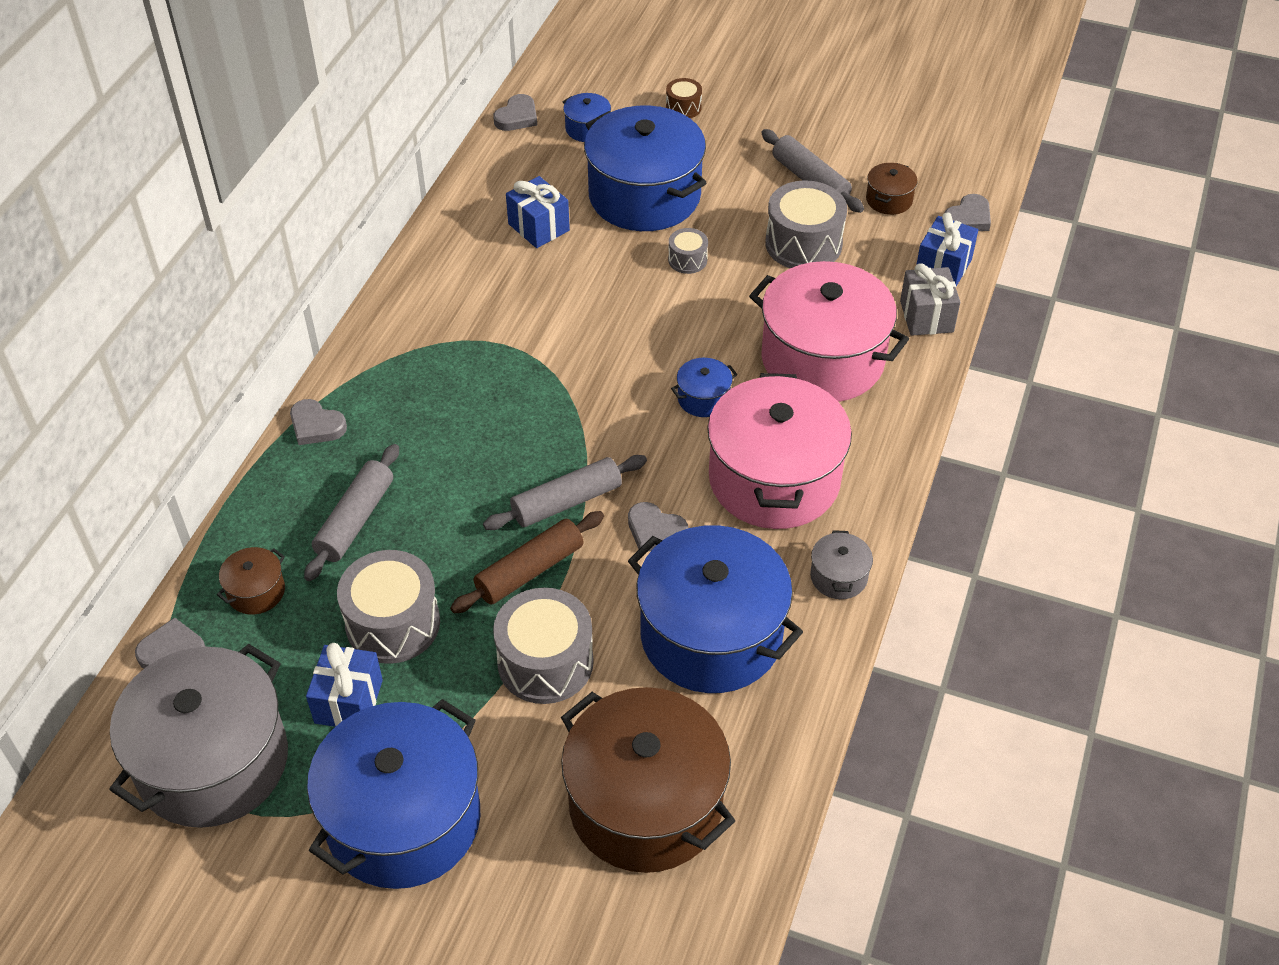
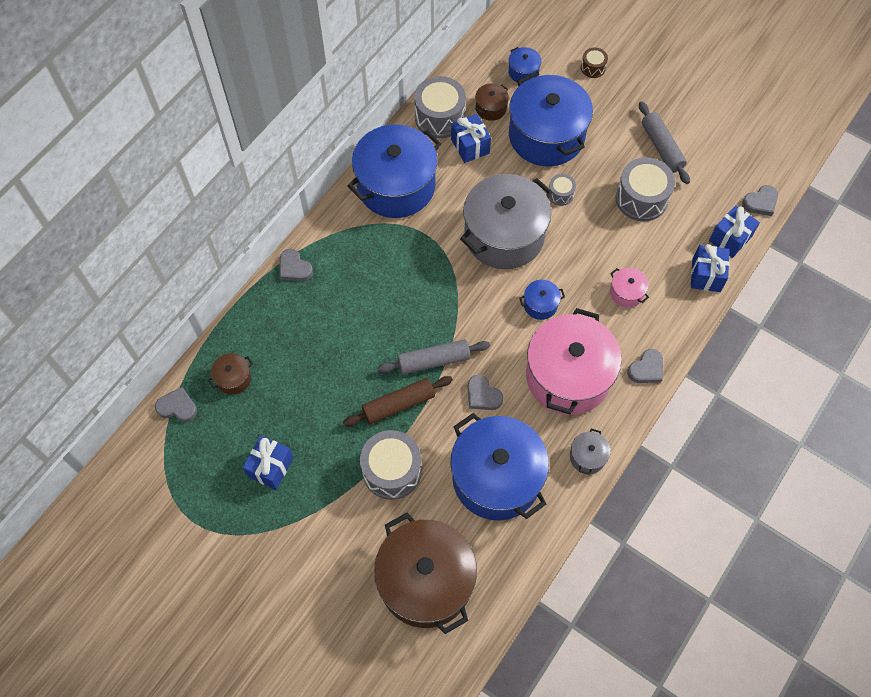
camera: 15 degrees right, 15 degrees up
(213, 762) = (185, 487): grey pot -> grey pot (504, 235)
(355, 520) = (302, 342): grey rolling pin -> none
(393, 623) = (308, 421): grey drum -> grey drum (439, 117)
(403, 819) = (284, 553): blue pot -> blue pot (396, 186)
(517, 117) = (479, 52): grey heart -> grey heart (646, 369)
(822, 359) = (626, 293): pink pot -> pink pot, size x0.42
(889, 200) = (710, 175): brown pot -> brown pot (491, 108)
(926, 316) = (706, 275): grey gift -> blue gift

